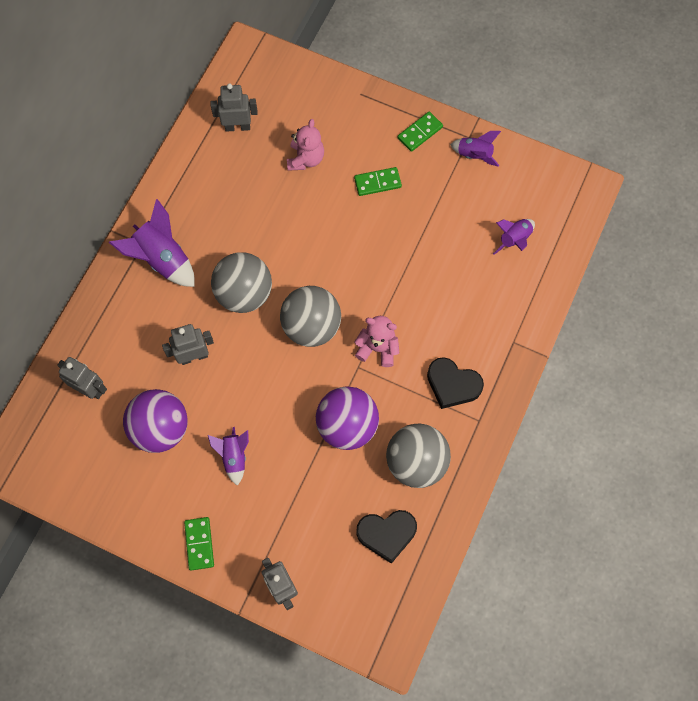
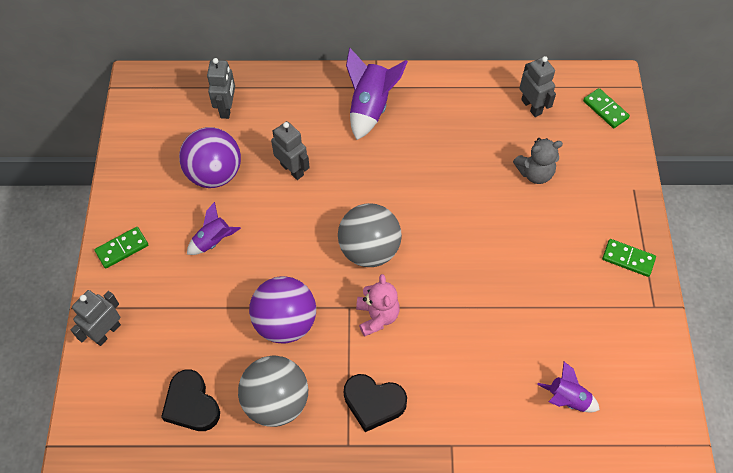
camera: 65 degrees right, 10 degrees down
(244, 293) = (372, 182): grey ball -> none
(305, 159) = (535, 173): pink teddy bear -> grey teddy bear
(377, 183) = (549, 244): green domino -> green domino (605, 109)
(452, 385) = (373, 403): black heart -> black heart turned 75 degrees counterclockwise
(474, 155) = (637, 320): purple rocket -> none

